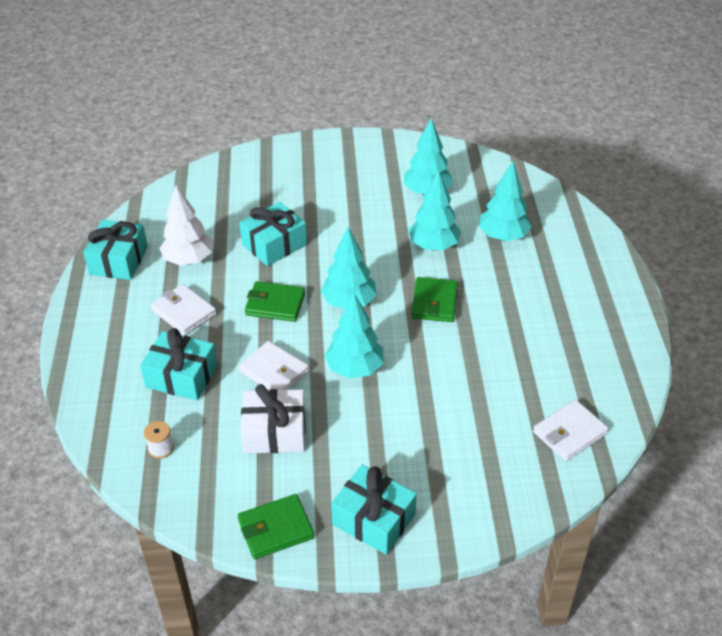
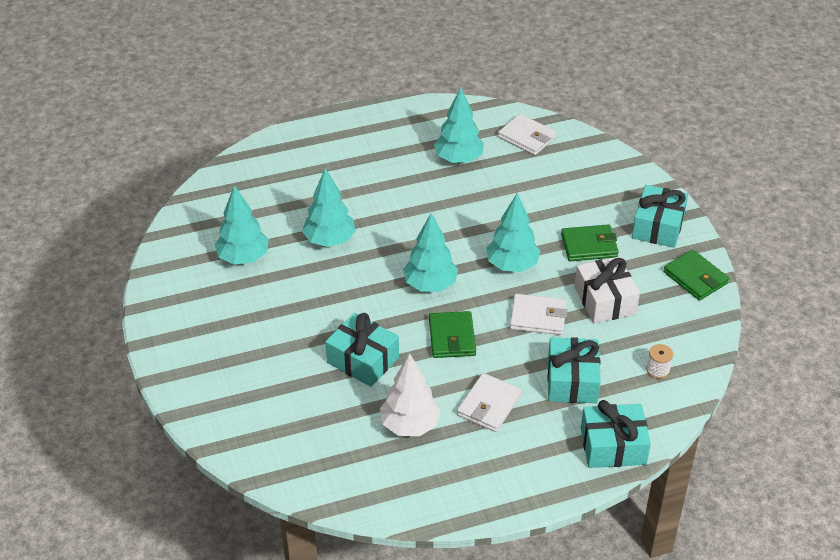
camera: 105 degrees left, 0 degrees up
(119, 260) = (430, 489): turquoise gift -> turquoise gift (613, 446)
(274, 371) = (538, 317): white wallet -> white wallet turned 75 degrees clockwise
(434, 302) = (409, 229): green wallet -> green wallet (589, 246)
(503, 236) = (301, 196): turquoise tree -> turquoise tree (458, 159)

